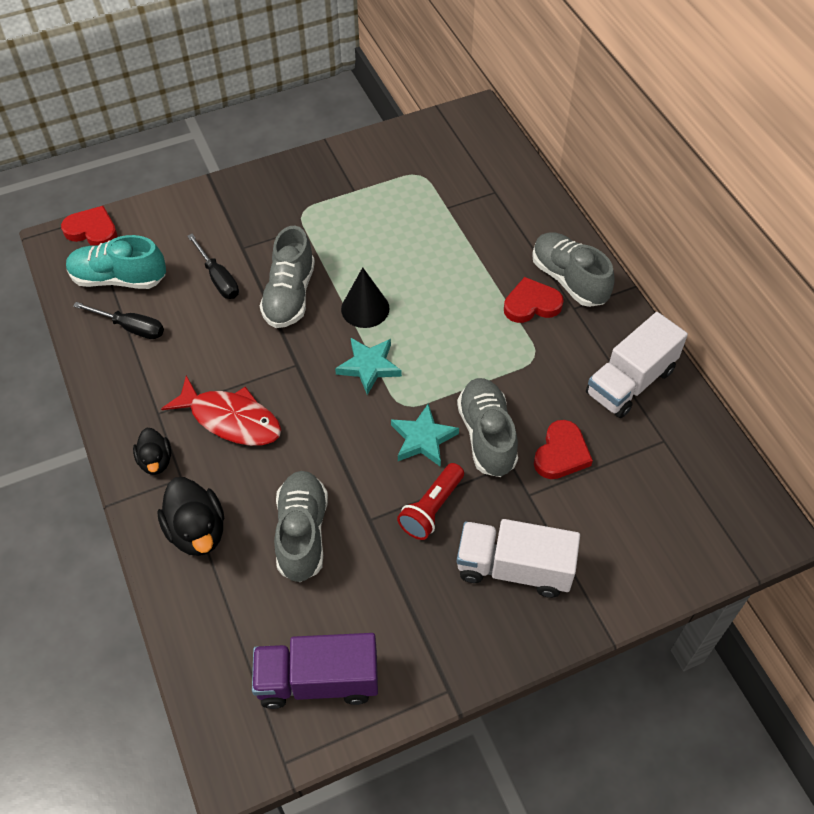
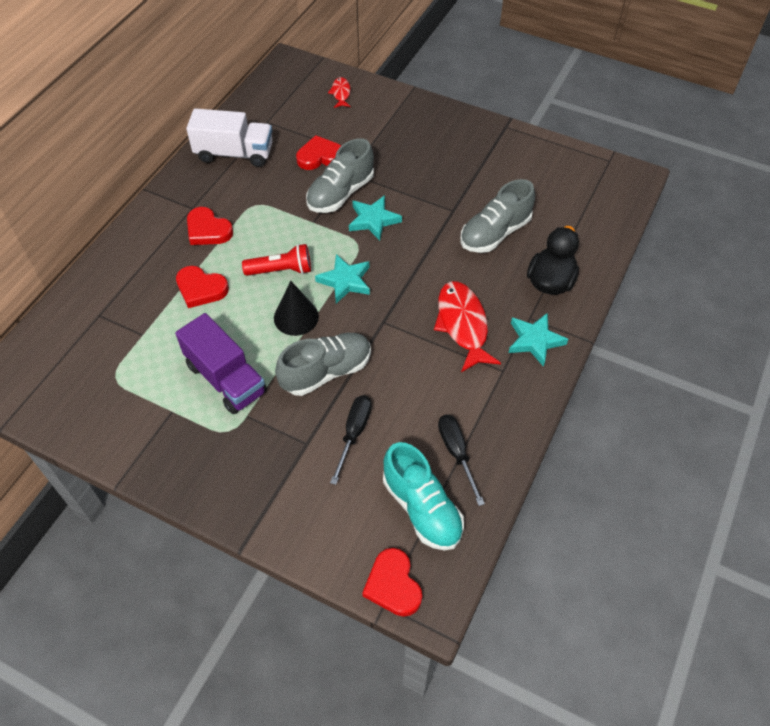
camera: 130 degrees left, 0 degrees up
(156, 461) = (535, 341): black duck -> turquoise star
(318, 680) = (560, 173): purple truck -> purple truck (226, 378)
(432, 508) = (416, 189): red flashlight -> red flashlight (281, 270)
(461, 264) = (201, 289): none -> red heart
(514, 568) = (414, 138): white truck -> none
(569, 280) = (166, 223): grey shoe -> none
(662, 547) = (341, 93): none -> red fish

